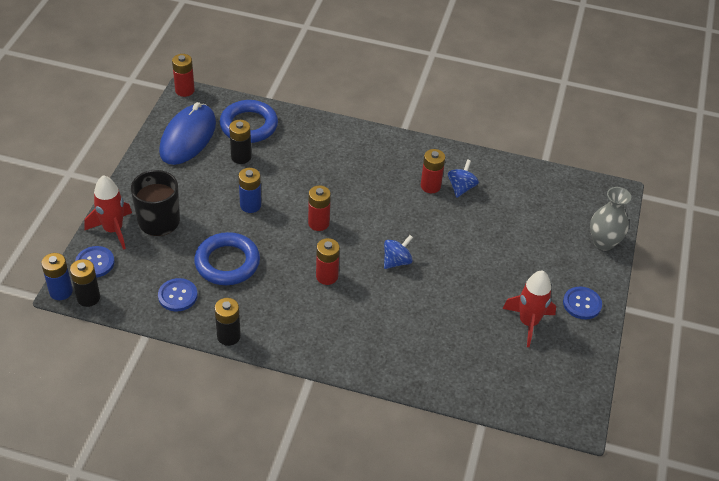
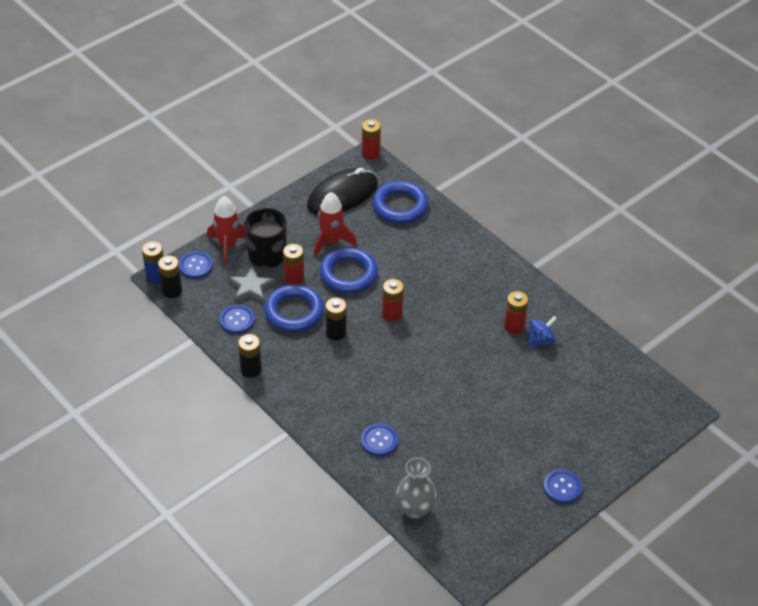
camera: 35 degrees right, 0 degrees up
(167, 259) = (251, 288): none -> grey star
(188, 137) = (342, 195): blue mouse -> black mouse
(241, 157) = (372, 230): black battery -> black battery (336, 333)
(250, 205) = (348, 274): blue battery -> blue ring
(327, 276) = (363, 360): red battery -> red battery (294, 279)
(396, 261) = (431, 375): blue spinning top -> none
(400, 343) = (379, 441): none -> blue button
(528, 323) = (500, 479): red rocket -> red rocket (331, 242)
(603, 242) = (630, 446): grey vase -> grey vase (415, 510)

